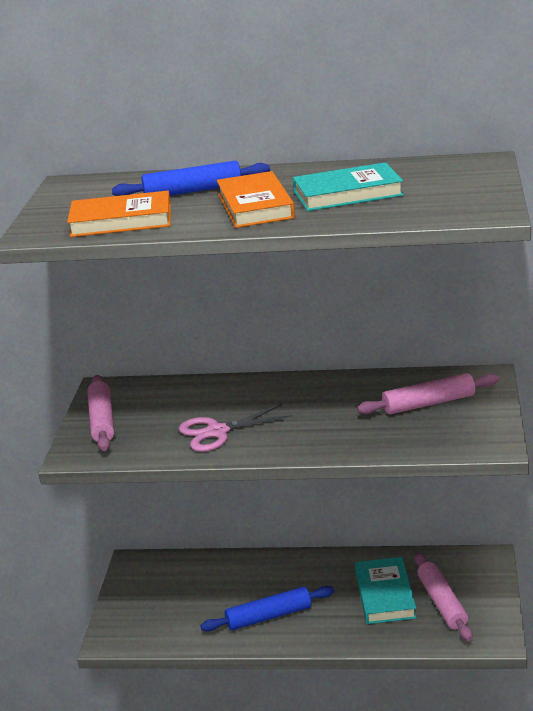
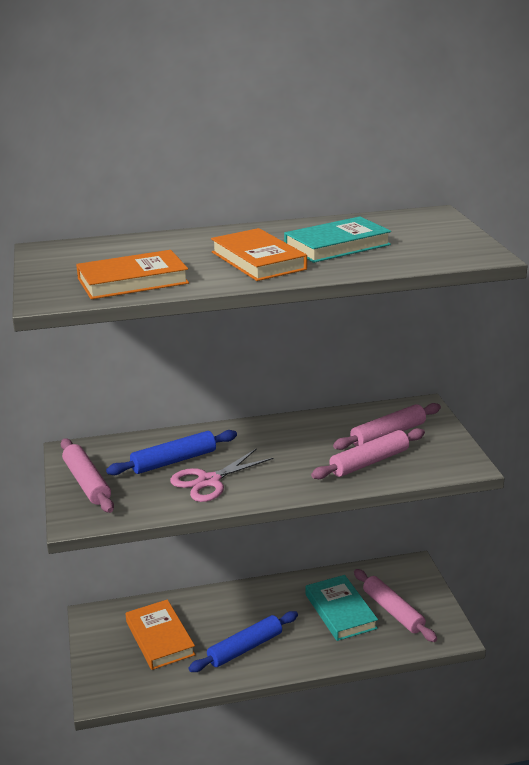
camera: 20 degrees left, 0 degrees up
(189, 593) = (160, 638): none -> orange book
(192, 191) = (183, 250): blue rolling pin -> blue rolling pin (174, 461)
(391, 430) = (369, 462): none -> pink rolling pin

